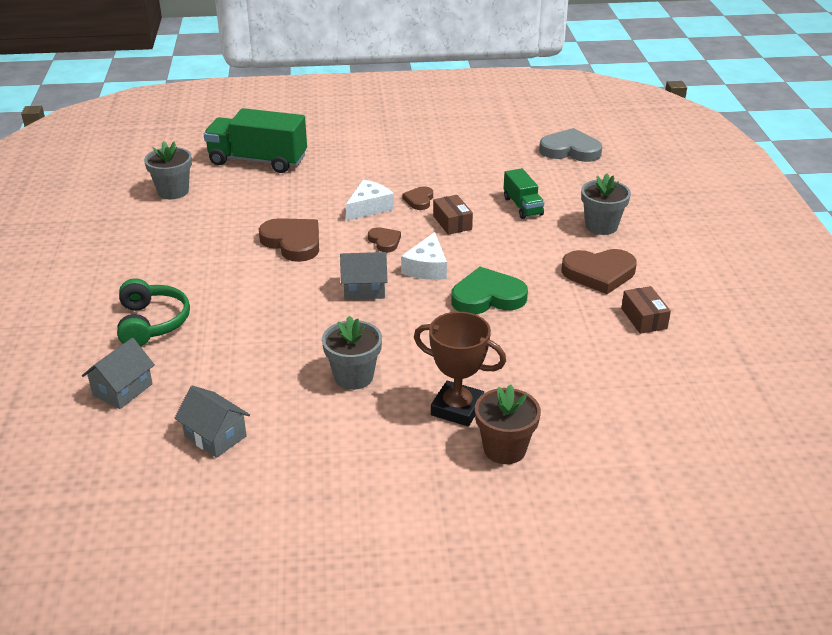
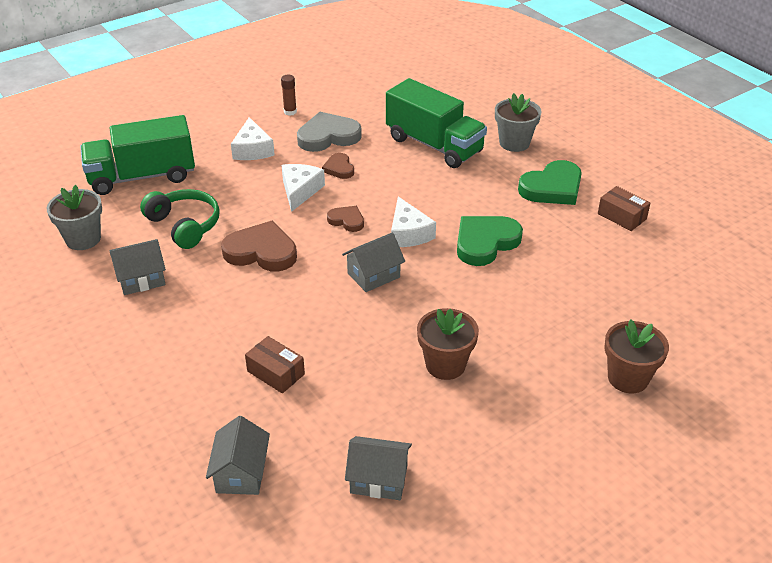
camera: 30 degrees left, 5 degrees up
(152, 323) = (201, 390): green headphones -> green headphones (184, 225)
(186, 232) = (141, 279): none -> grey house
(353, 377) = (445, 365): grey flower pot -> brown flower pot
(362, 165) = (252, 149): none -> white cheese
(422, 145) = (290, 112): none -> brown glue stick
(452, 222) = (389, 181): brown box -> brown box (276, 372)
(457, 408) = (558, 357): brown trophy -> none
(522, 206) = (434, 145): green truck -> green truck, size x1.85
(570, 150) = (424, 78): grey heart -> grey heart (328, 136)
(599, 273) = (552, 188): brown heart -> green heart

